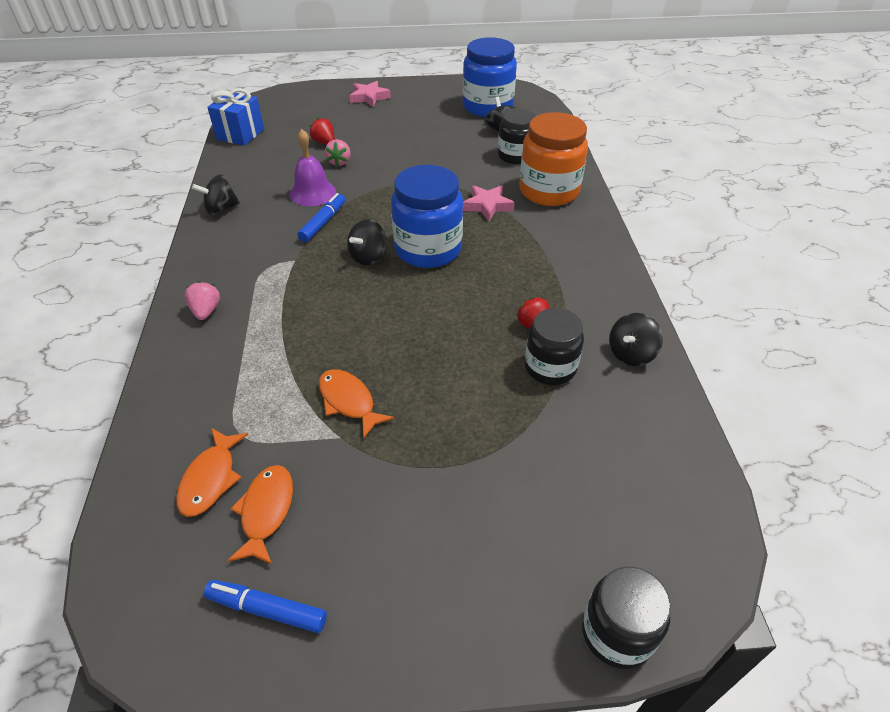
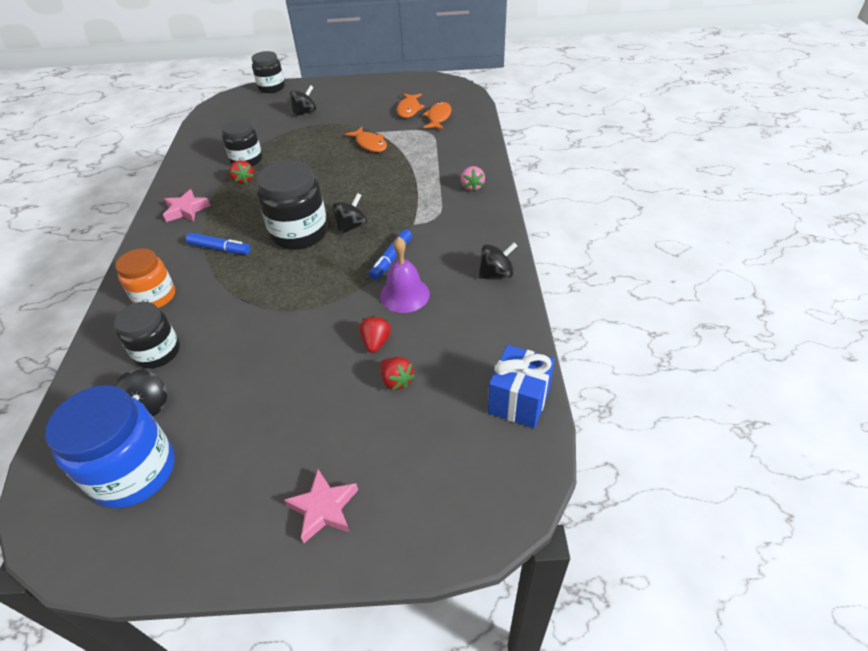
camera: 175 degrees left, 0 degrees up
(267, 609) = (403, 89): blue marker -> blue marker (219, 249)
(339, 162) = (376, 342): pink strawberry -> red strawberry
(428, 249) = (299, 233): blue jar -> black jar
(487, 206) = (227, 278): pink star -> pink star (186, 210)
(549, 191) = (155, 297): orange jar -> orange jar, size x0.65
(631, 354) = (192, 167): black spinning top -> black spinning top (305, 112)

